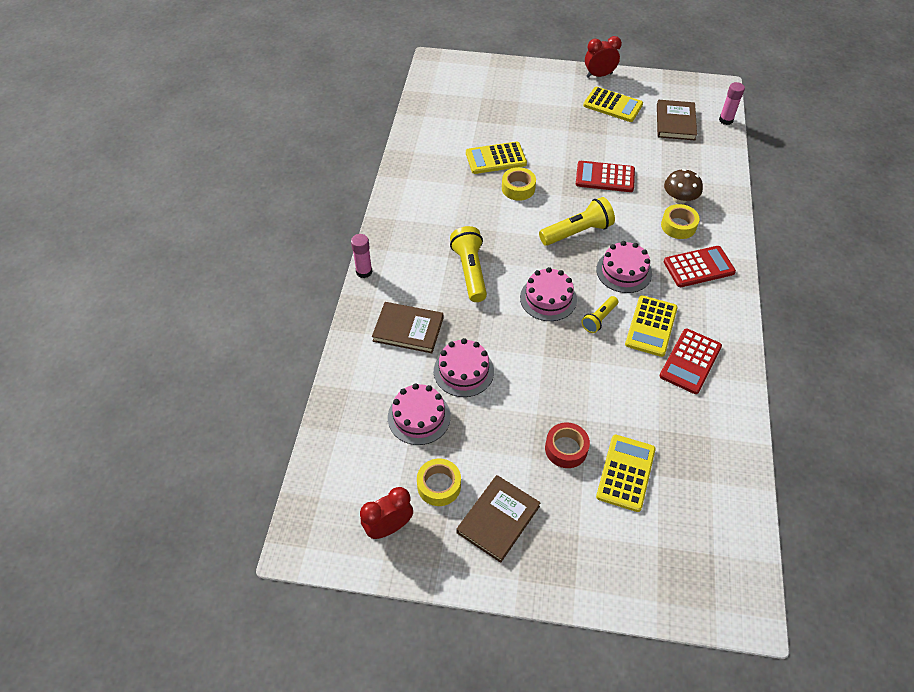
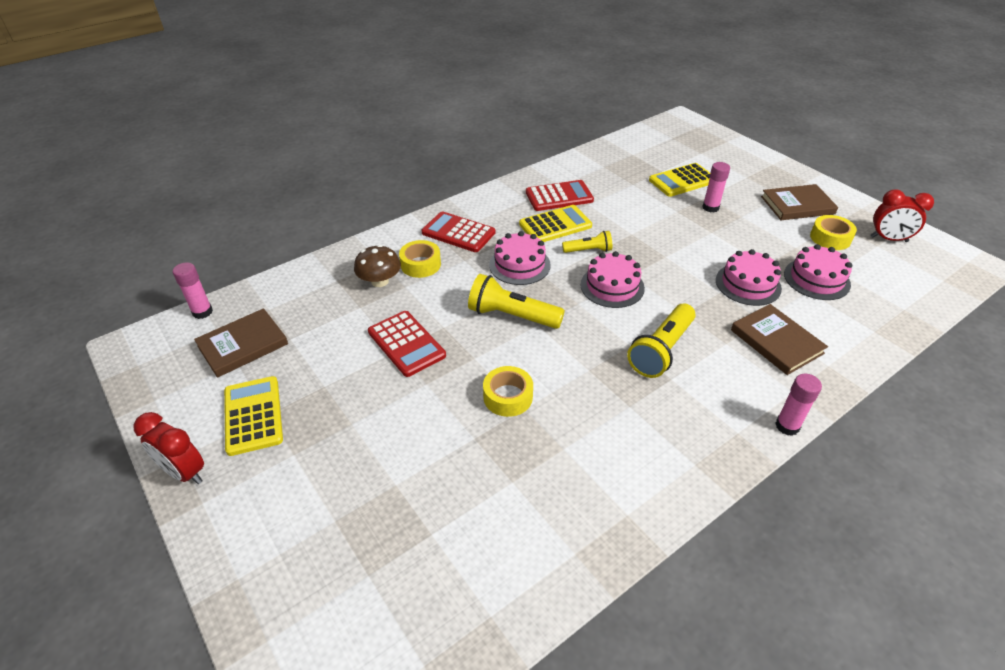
camera: 135 degrees left, 10 degrees down
(495, 158) = (483, 453): yellow calculator -> none
(566, 449) = (710, 207): red tape -> pink glue stick

